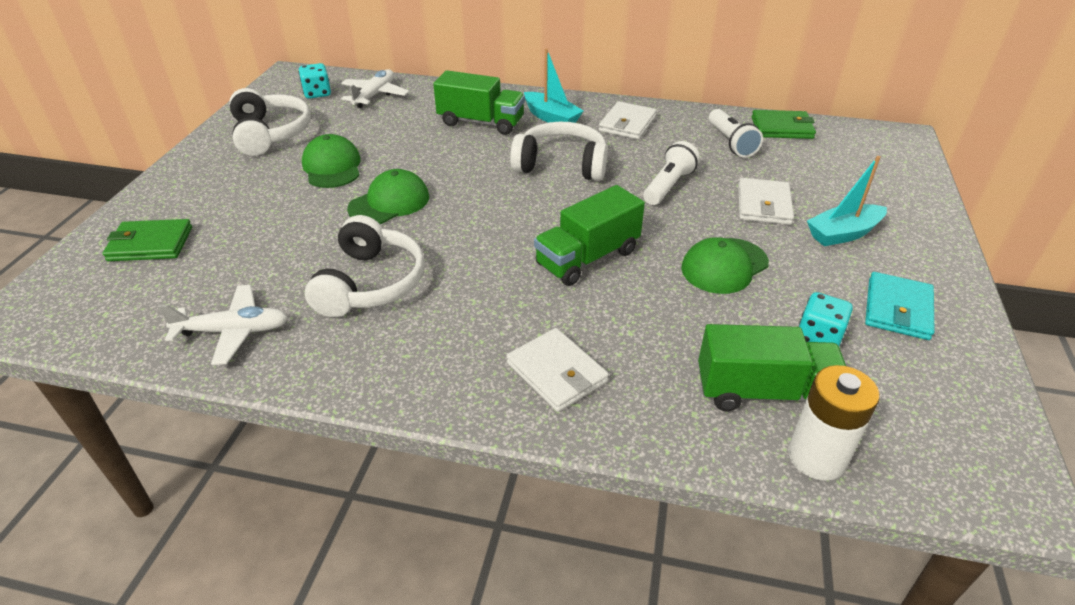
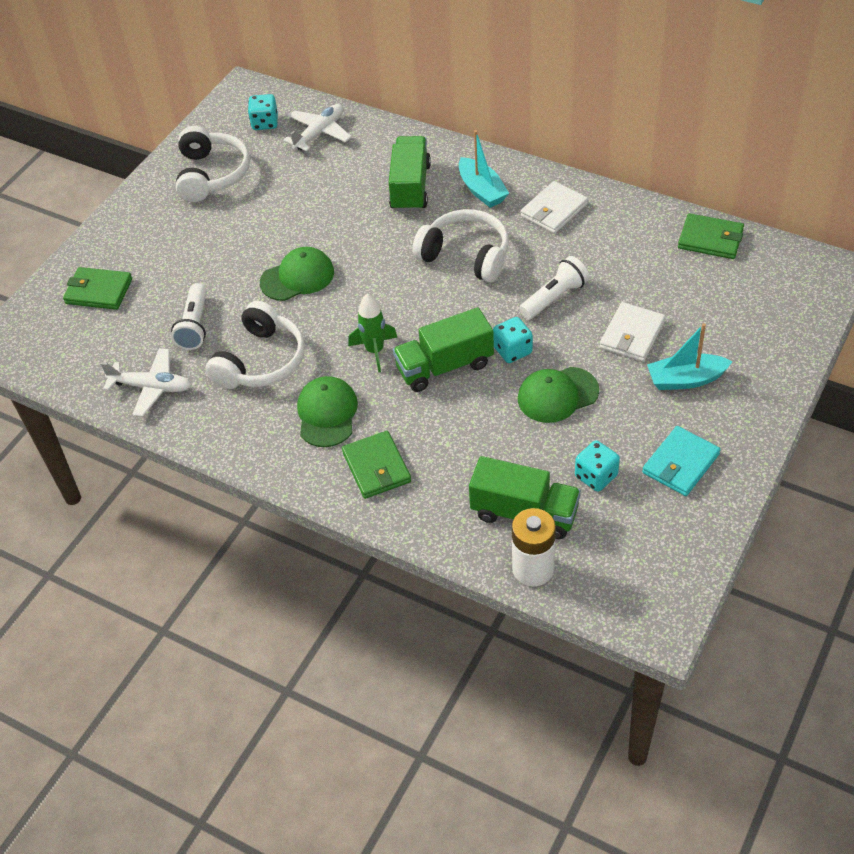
camera: 20 degrees right, 10 degrees up
(332, 167) = (258, 226): green cap -> green cap (327, 414)
(481, 122) = (410, 187): green truck -> green truck turned 120 degrees counterclockwise
(502, 255) = (375, 351): none -> green rocket
(557, 372) = (376, 467): white wallet -> green wallet
(653, 234) = (512, 350): none -> turquoise dice
(731, 143) = (645, 252): white flashlight -> white flashlight (195, 326)

